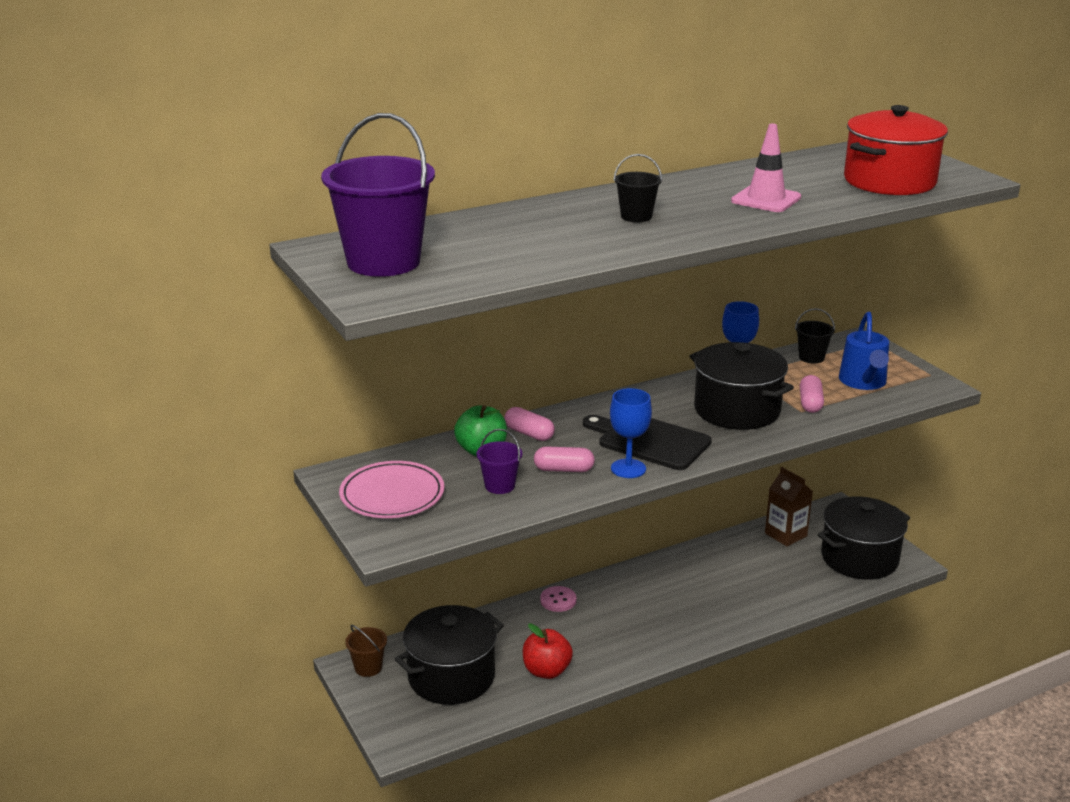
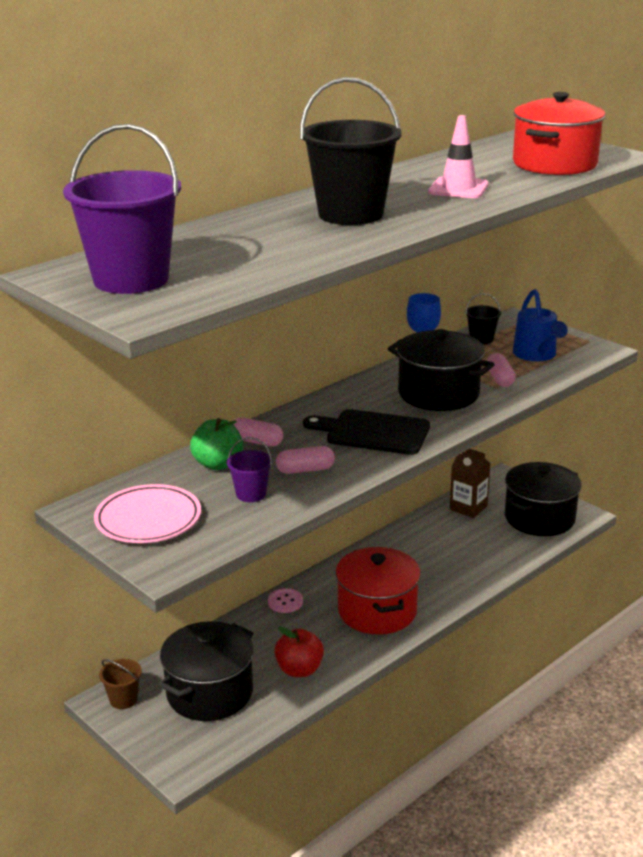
camera: 15 degrees left, 0 degrees up
(628, 468) = (365, 460): blue goblet -> none
(636, 217) = (350, 214): black bucket -> black bucket, size x2.16
(647, 626) = (377, 611): none -> red pot

